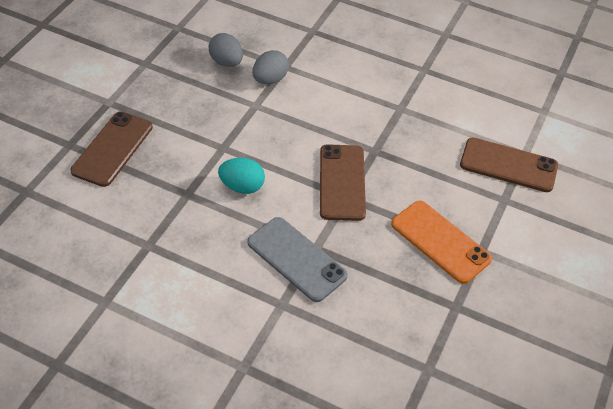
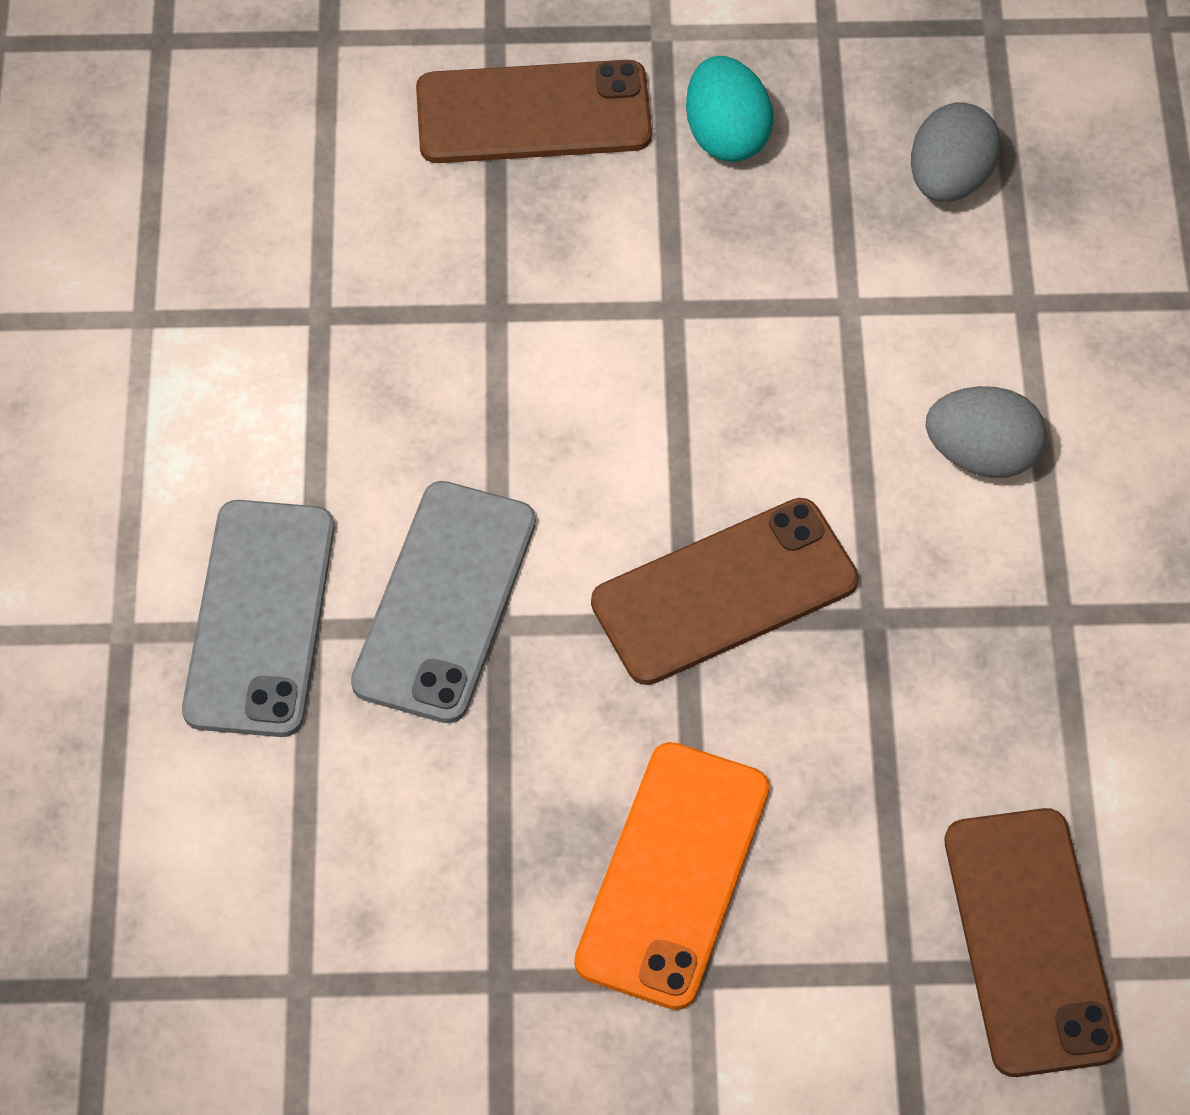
camera: 65 degrees right, 10 degrees up
(242, 186) = (583, 402): turquoise egg -> turquoise egg (726, 135)
(267, 318) = (260, 618): none -> grey phone
(270, 79) = (956, 293): grey egg -> grey egg (981, 454)

